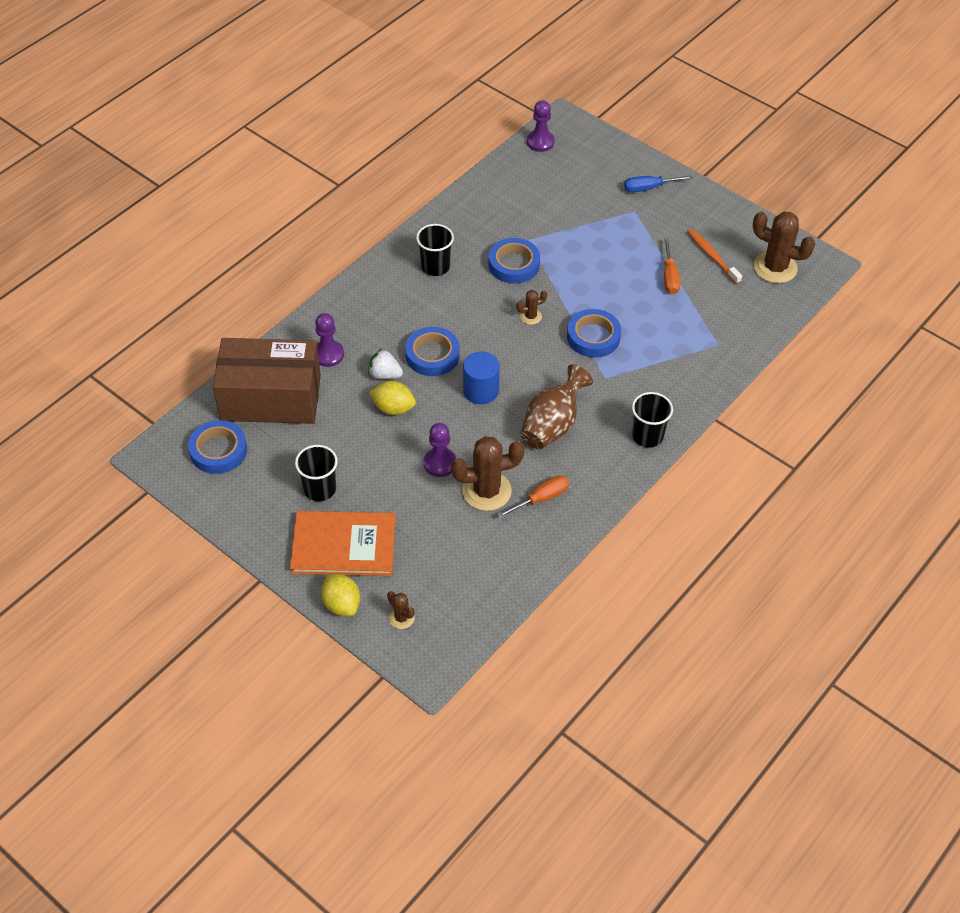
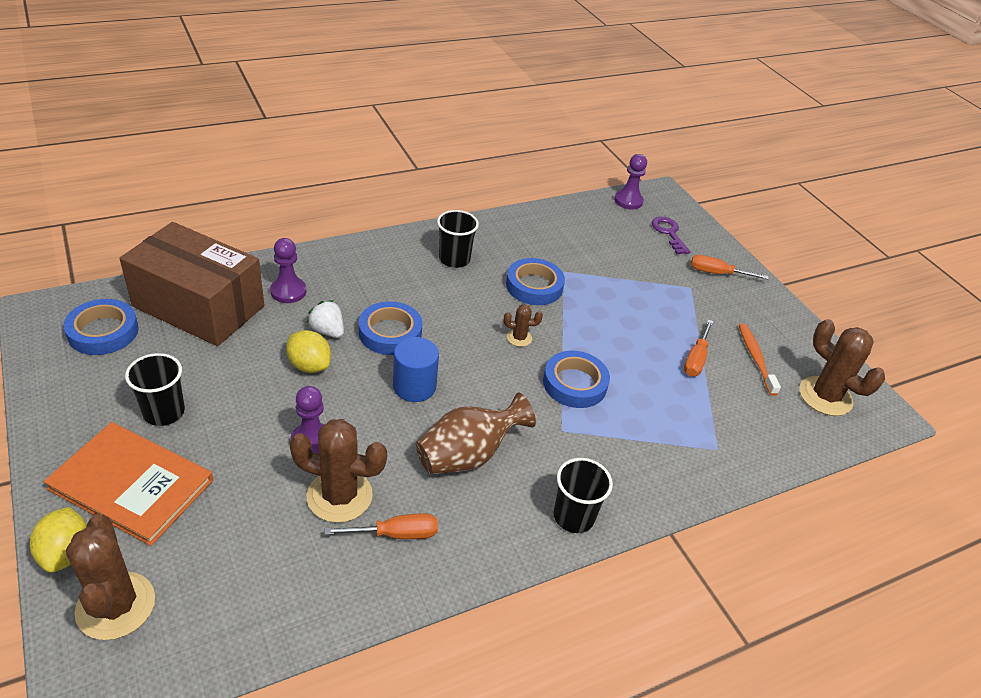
camera: 20 degrees right, 10 degrees down
(401, 618) = (116, 606): brown cactus -> brown cactus, size x2.05
(591, 163) = (669, 233): none -> purple key
(649, 188) = (717, 273): blue screwdriver -> orange screwdriver

